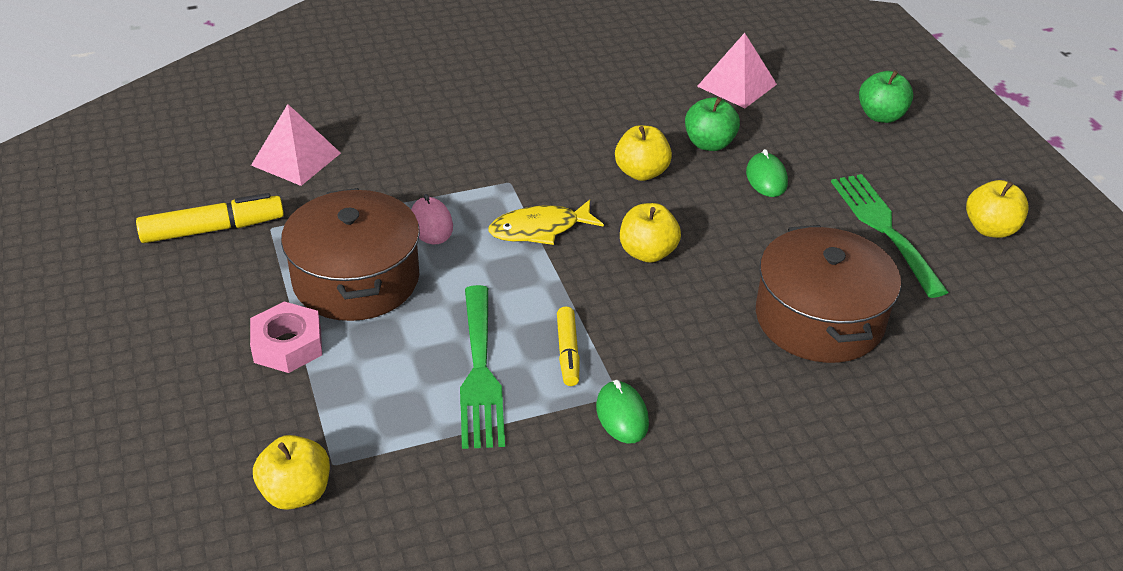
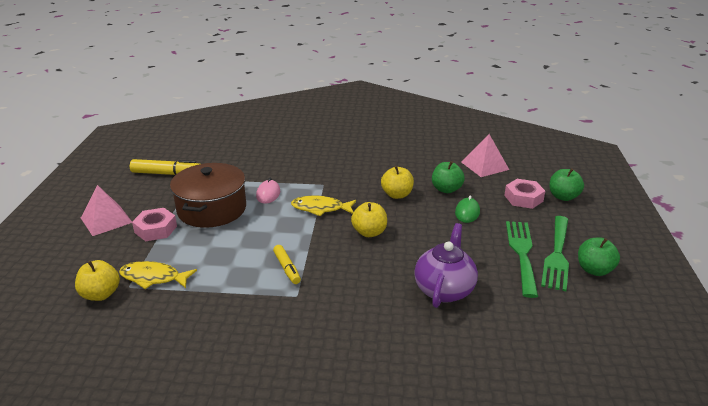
camera: 25 degrees right, 10 degrees down
(296, 159) = (229, 153): pink pyramid -> pink pyramid (106, 220)
(362, 435) = (153, 278): none -> yellow fish
(480, 373) = (234, 266): green fork -> green fork (557, 255)
(568, 352) = (287, 268): yellow marker -> yellow marker turned 45 degrees counterclockwise
(622, 415) = (290, 306): green mouse -> none
(819, 318) = (444, 289): brown pot -> purple teapot
(829, 132) = (523, 198): none -> pink nut
(990, 229) = (594, 270): yellow apple -> green apple

